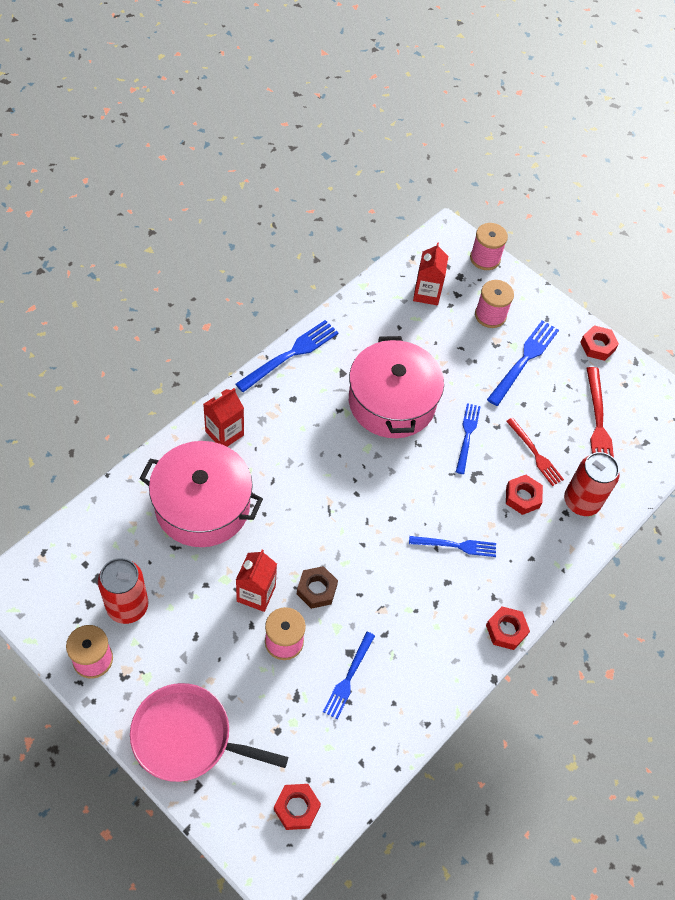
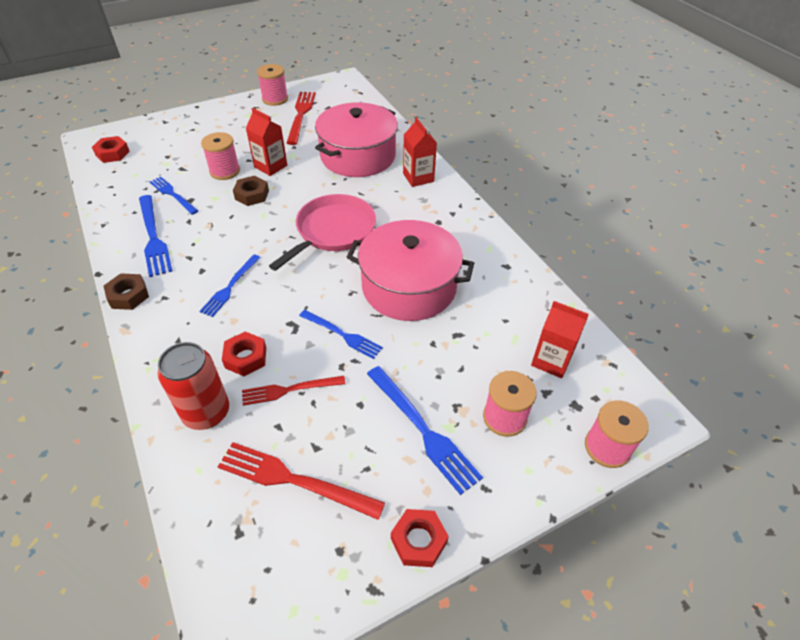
camera: 115 degrees right, 10 degrees down
(127, 606) = (301, 115): red can -> red fork
(187, 737) = (197, 122): pink pan -> pink pan (333, 231)
(290, 354) = (489, 231): blue fork -> blue fork (153, 237)
(506, 630) = (128, 295): red nut -> brown nut

